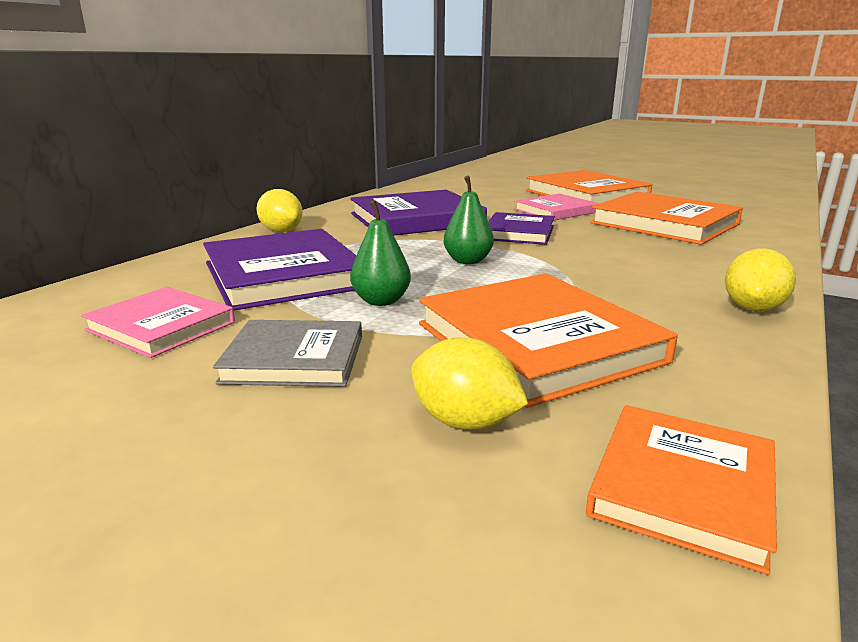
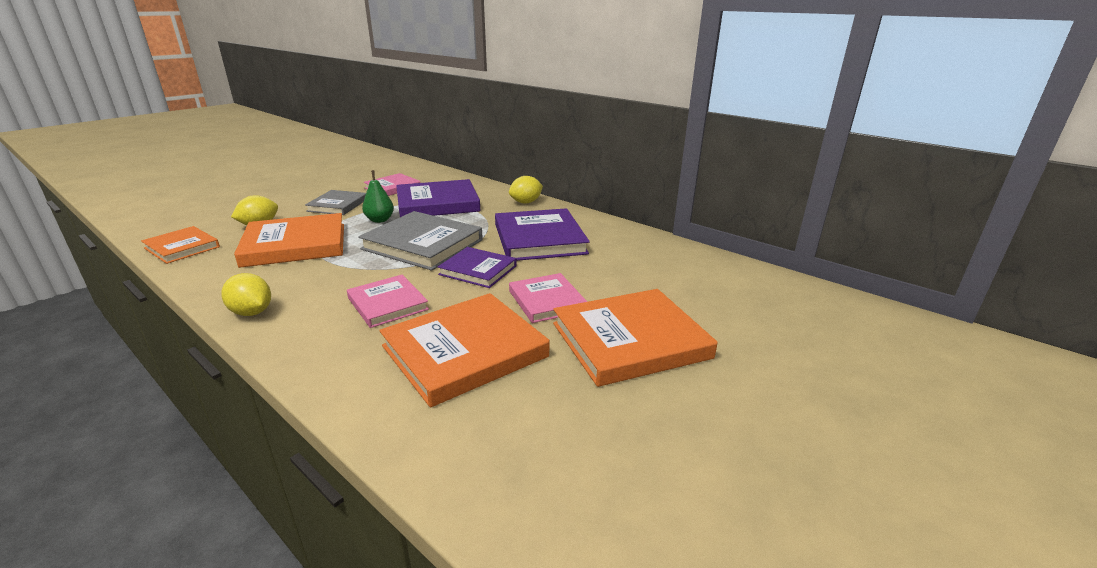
camera: 100 degrees right, 5 degrees up
(467, 261) = (423, 244): green pear -> grey book
(634, 254) = (387, 304): none -> pink book

